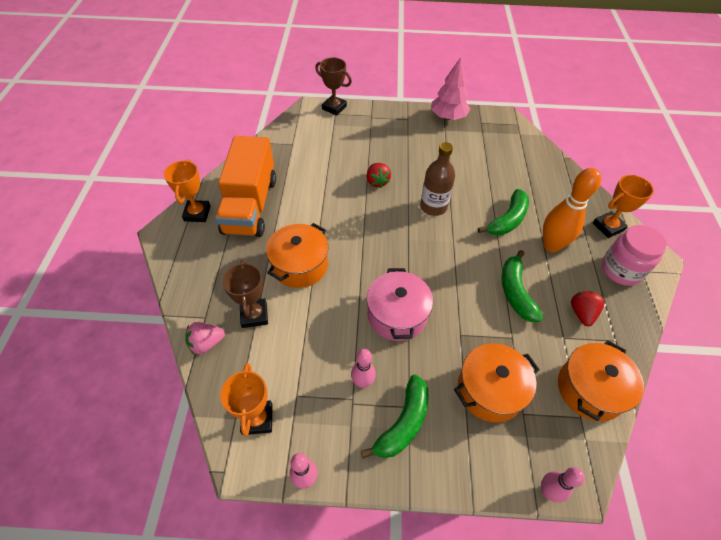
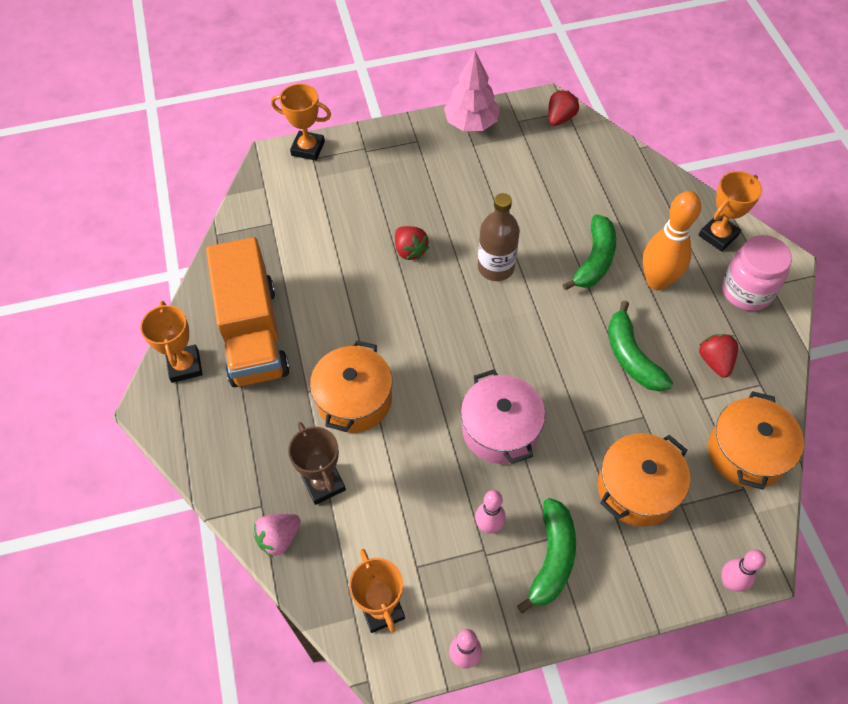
camera: 15 degrees left, 5 degrees up
(334, 108) = (308, 148): brown trophy -> orange trophy
(511, 127) = (560, 118): none -> red strawberry

